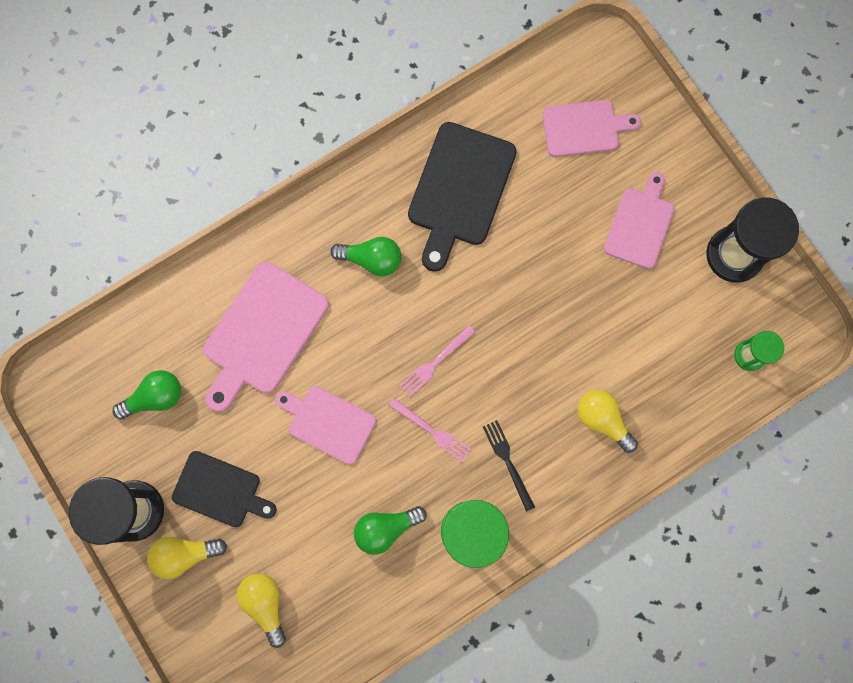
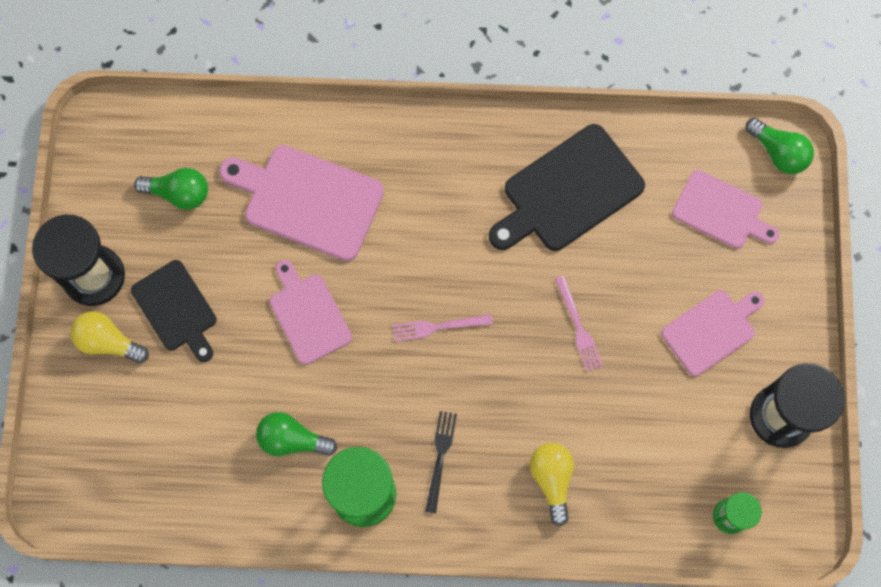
camera: 35 degrees right, 5 degrees down
(263, 333) = (308, 201): pink cutting board -> pink cutting board turned 45 degrees clockwise
(265, 603) = (144, 431): yellow light bulb -> none
(372, 259) = (447, 200): green light bulb -> green light bulb (778, 153)
(432, 431) = (393, 384): pink fork -> pink fork (578, 327)

